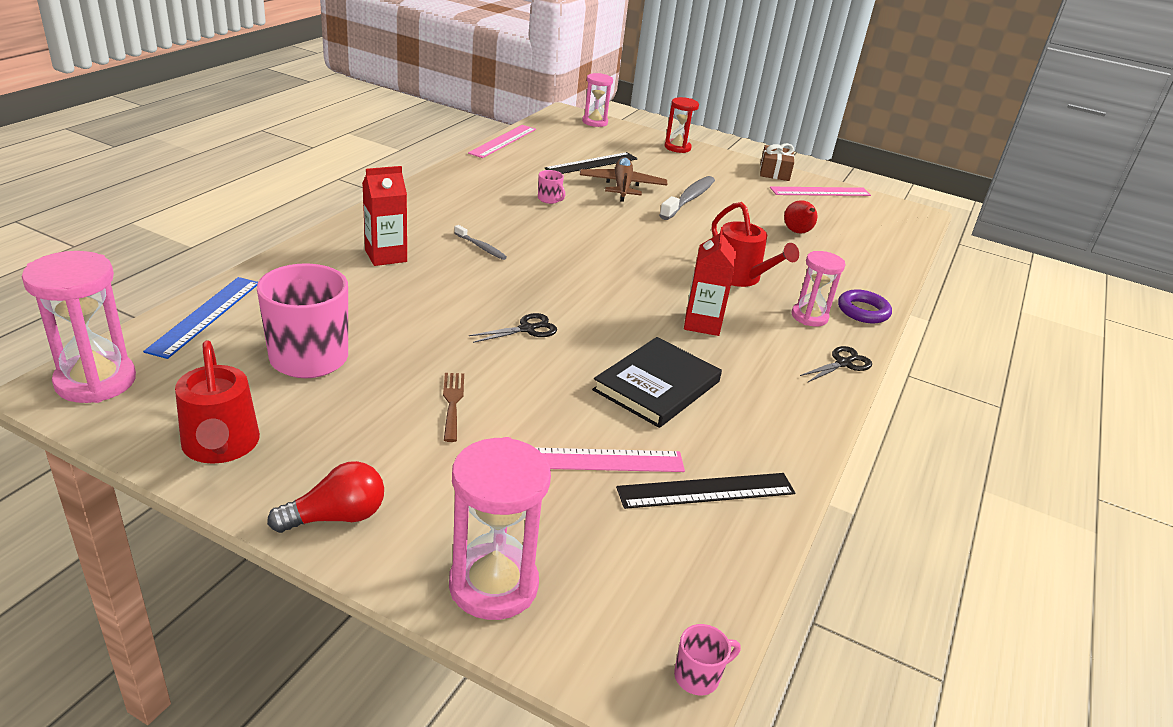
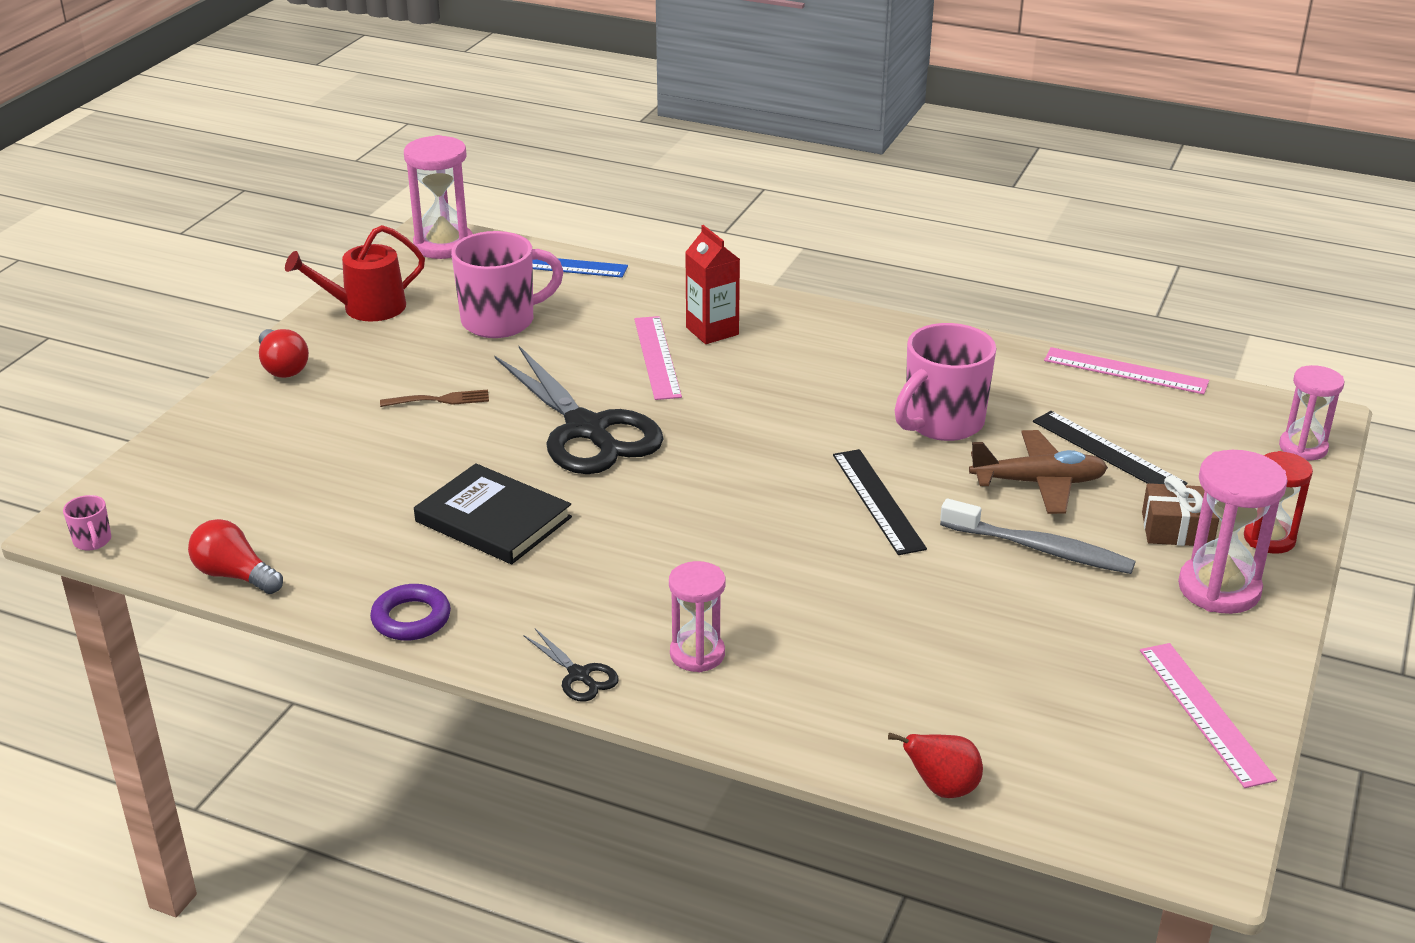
camera: 90 degrees right, 0 degrees up
(481, 247) = (766, 385): grey toothbrush -> none
(493, 585) = (202, 442): pink hourglass -> pink hourglass (1219, 589)
(527, 329) = (586, 430): black scissors -> black scissors, size x2.44
(549, 199) = (942, 423): pink mug -> pink mug, size x2.35
(595, 460) = (359, 484): pink ruler -> pink ruler (657, 357)
(702, 324) = (642, 555): red carton -> none
(706, 491) = (315, 551): black ruler -> black ruler (878, 501)
(739, 277) = (789, 592): red watering can -> none
(750, 546) = (235, 575): none -> red light bulb
(774, 172) = (1256, 656): brown gift -> brown gift (1177, 529)
(797, 232) = (988, 665): red pear -> red pear (942, 788)
(863, 311) = (737, 714): purple ring -> purple ring (411, 618)

